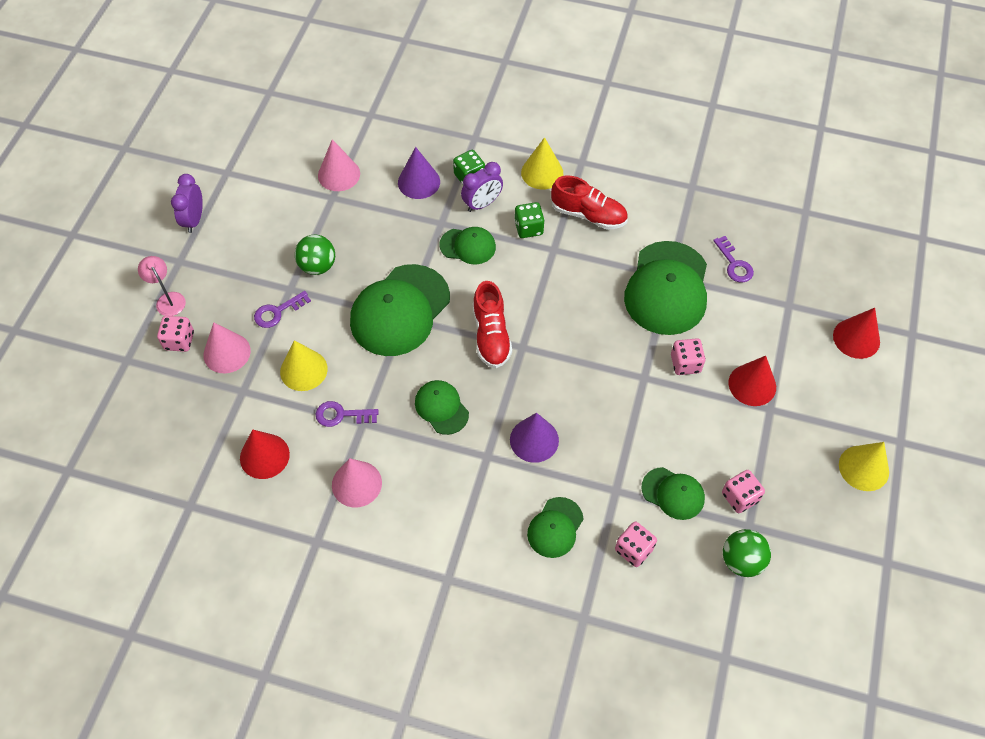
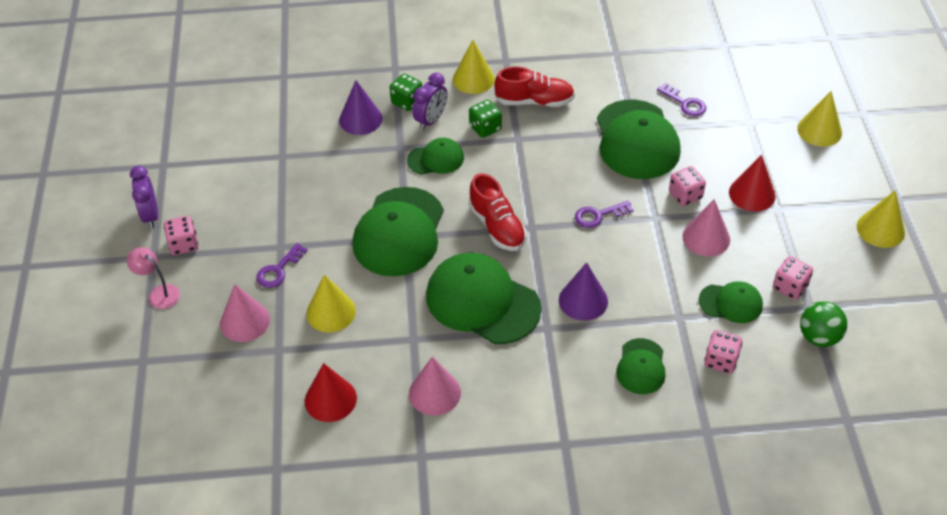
camera: 20 degrees left, 10 degrees down
(179, 341) = (190, 326): pink dice -> pink dice (184, 244)
(318, 266) = (298, 218): green ball -> none
(339, 174) = (278, 135): pink cone -> pink cone (706, 238)
(341, 415) = (389, 339): purple key -> purple key (598, 215)
(441, 408) = (482, 302): green cap -> green cap, size x1.91
(856, 338) = (819, 130): red cone -> yellow cone

